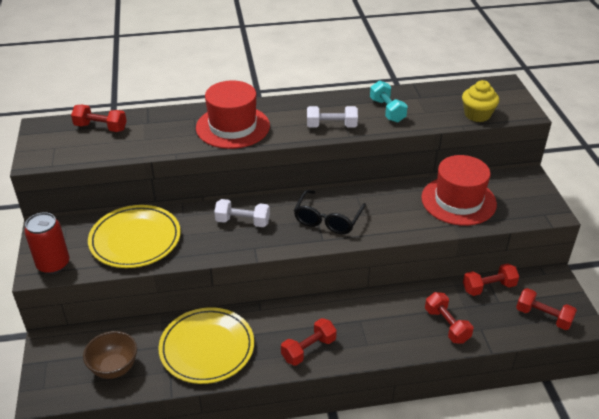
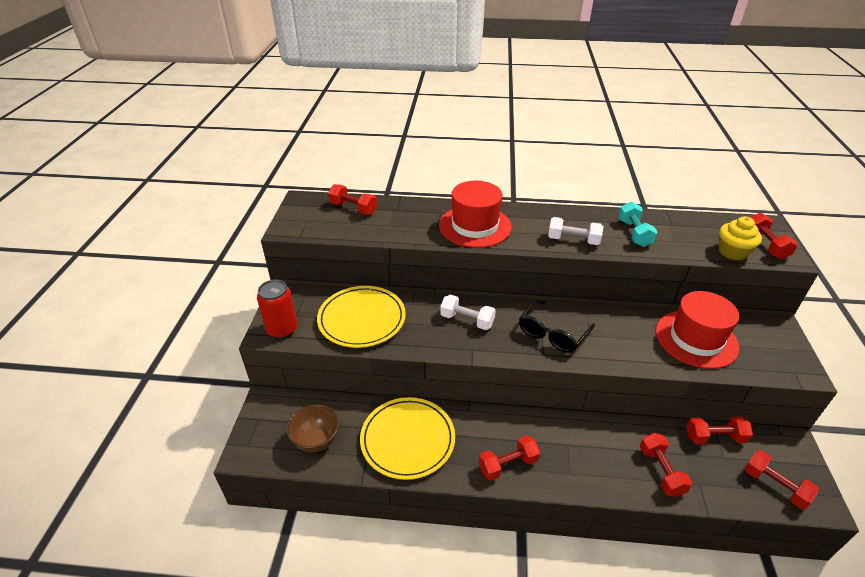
camera: 15 degrees right, 0 degrees up
(505, 104) = (765, 245): none -> red dumbbell

